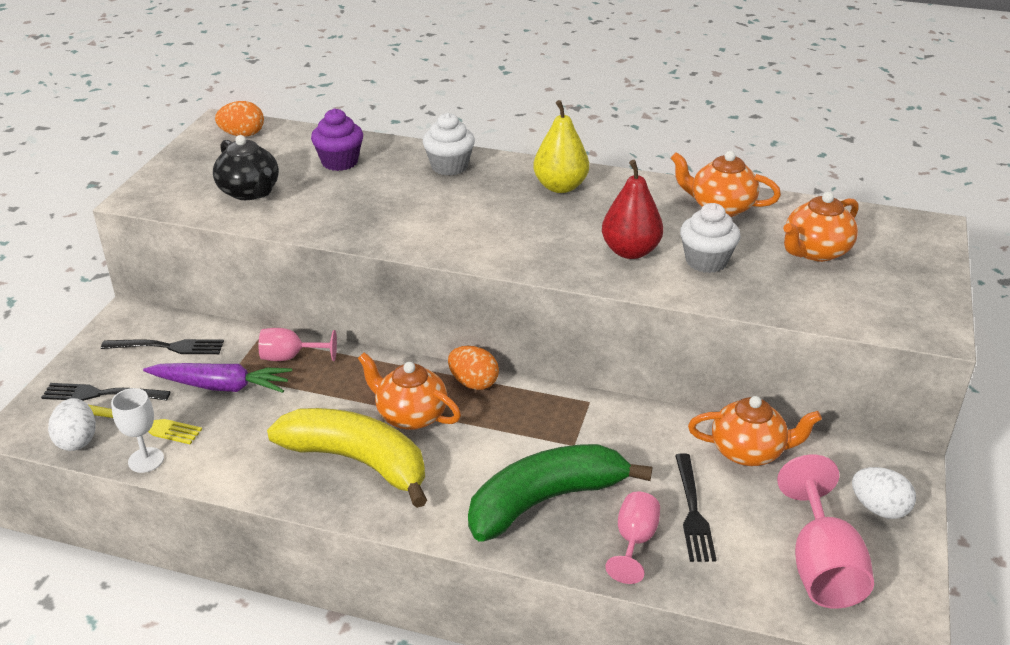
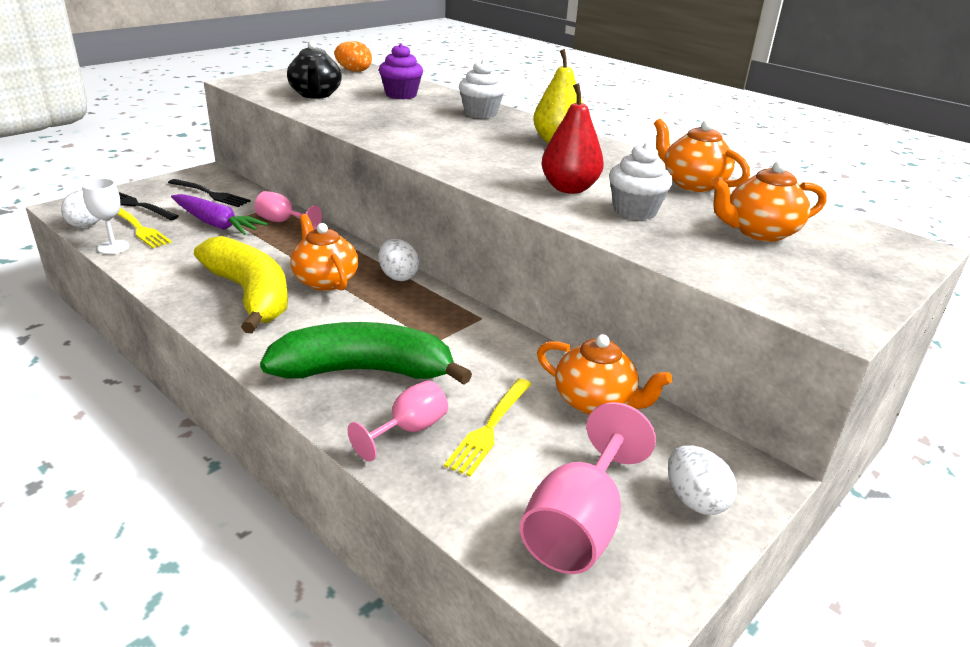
camera: 25 degrees right, 5 degrees down
(473, 383) = (398, 276): orange egg -> white egg
(693, 511) = (490, 428): black fork -> yellow fork

